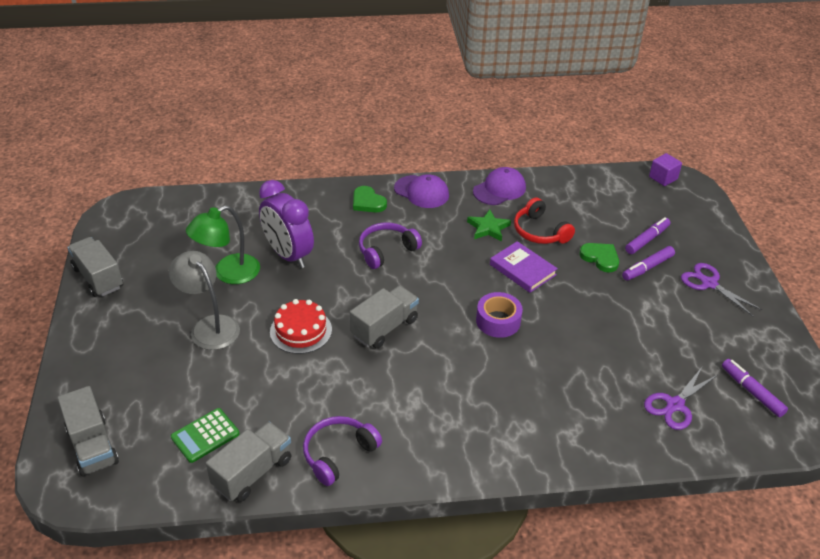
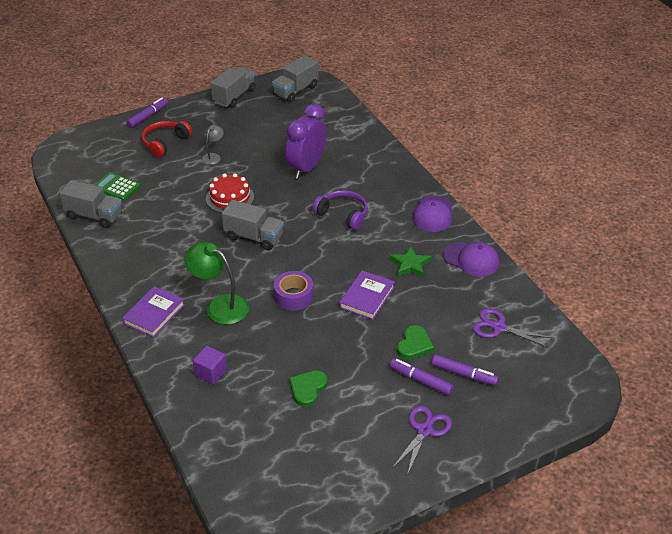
camera: 70 degrees right, 0 degrees up
(92, 446) = (92, 147): grey truck -> grey truck (295, 90)
(209, 326) = (213, 156): grey lamp -> grey lamp, size x0.53
(228, 273) = (270, 147): green lamp -> green lamp (220, 306)
(338, 454) = (123, 248): purple headphones -> none
(368, 202) = (397, 188): green heart -> green heart (308, 389)
(477, 447) = (154, 314): none -> purple book
(539, 231) = (427, 298): red headphones -> red headphones (165, 143)
(663, 178) = (579, 372): purple cube -> purple cube (211, 373)
(675, 405) = (246, 424): purple scissors -> purple scissors (499, 327)
(751, 391) = (287, 477): purple marker -> purple marker (148, 116)

